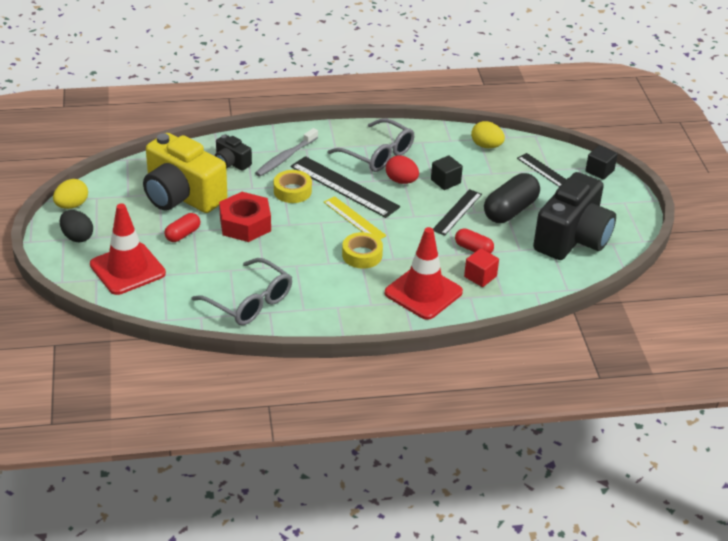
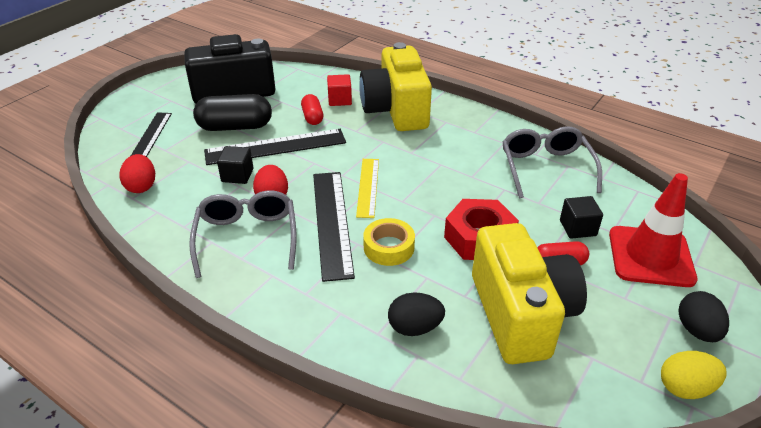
camera: 135 degrees left, 0 degrees up
(231, 163) = (414, 327): black camera -> black egg
(285, 157) = (343, 295): grey toothbrush -> none
(362, 255) = (404, 155): yellow tape -> none
(423, 292) = (396, 110): red traffic cone -> yellow camera
(457, 212) = (275, 147): black ruler -> black ruler, size x1.60
(486, 146) = (141, 186): yellow egg -> red egg
(599, 171) = (113, 117): black cube -> black cube (577, 228)

